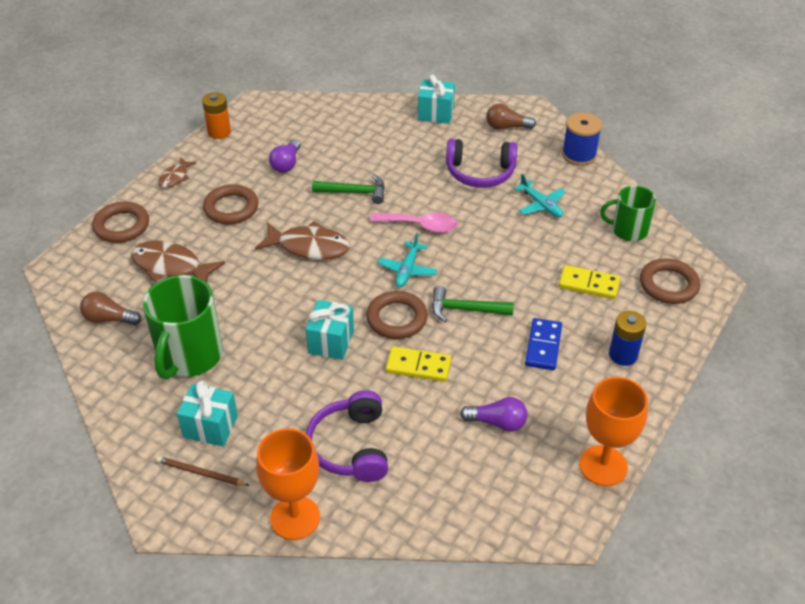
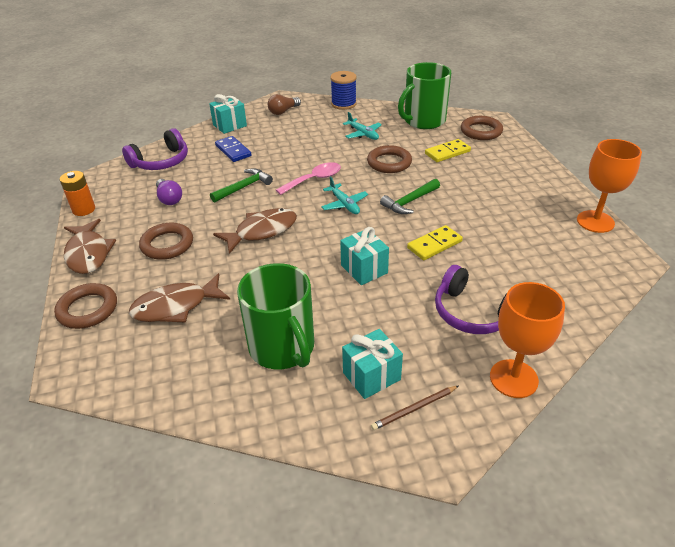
camera: 45 degrees left, 5 degrees down
(109, 319) = (176, 373): brown light bulb -> none
(175, 177) = (88, 253): brown fish -> brown fish, size x1.80
(396, 318) = (381, 231): brown ring -> brown ring (389, 163)
(480, 172) = (304, 138): purple headphones -> purple headphones (161, 161)
(497, 422) = (519, 240): purple light bulb -> none
(541, 205) = (363, 134): turquoise plane -> turquoise plane turned 45 degrees clockwise
(543, 346) = (476, 191): blue domino -> blue domino (233, 151)
(623, 355) = (516, 171): blue battery -> none
(628, 230) = (423, 121): green mug -> green mug, size x1.62

